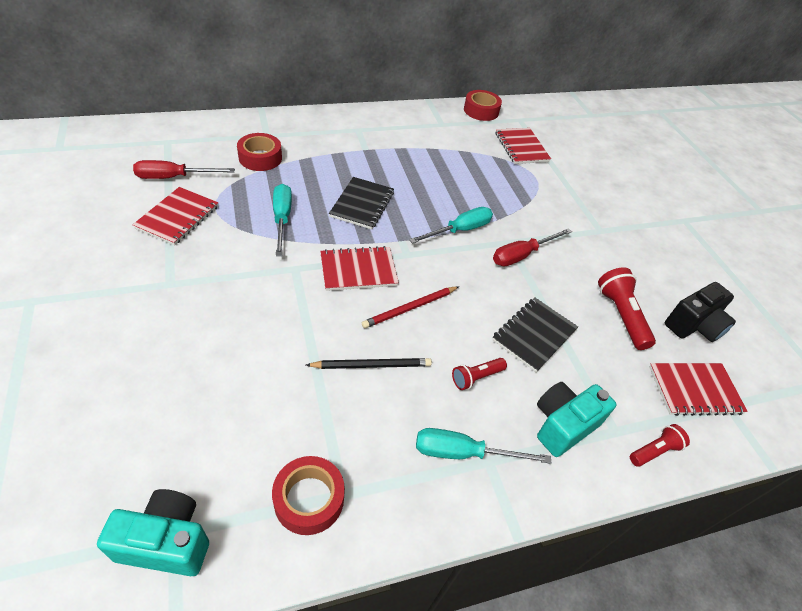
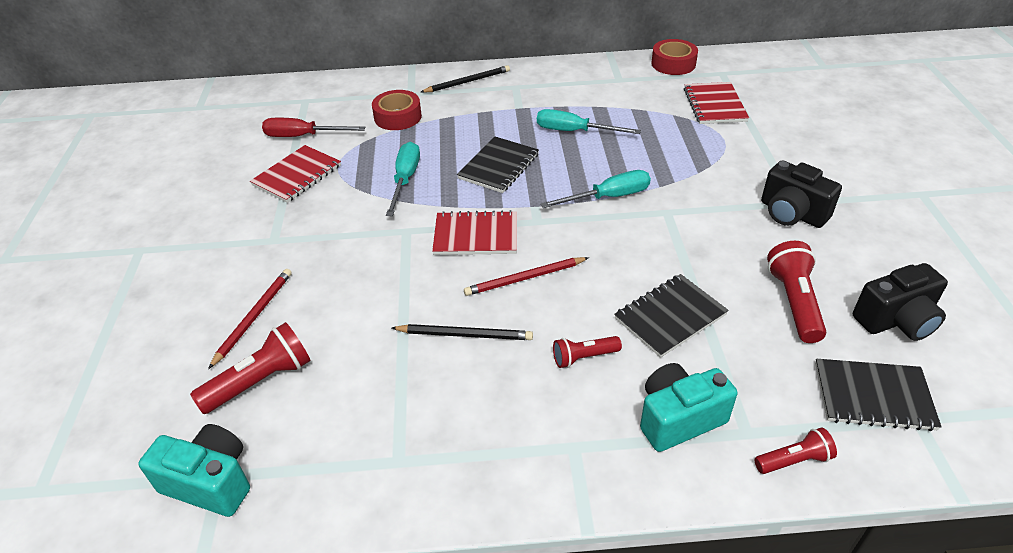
camera: 20 degrees right, 5 degrees down
(169, 364) = (254, 317): none -> red pencil
(192, 429) = (261, 381): none -> red flashlight
(309, 499) = (361, 461): red tape -> none
(315, 124) = (467, 82): none -> black pencil
(463, 453) = (546, 435): turquoise screwdriver -> turquoise screwdriver (574, 131)
(522, 255) = (680, 227): red screwdriver -> none
(600, 240) = (792, 213): none -> black camera
(694, 390) = (873, 396): red notebook -> black notebook

